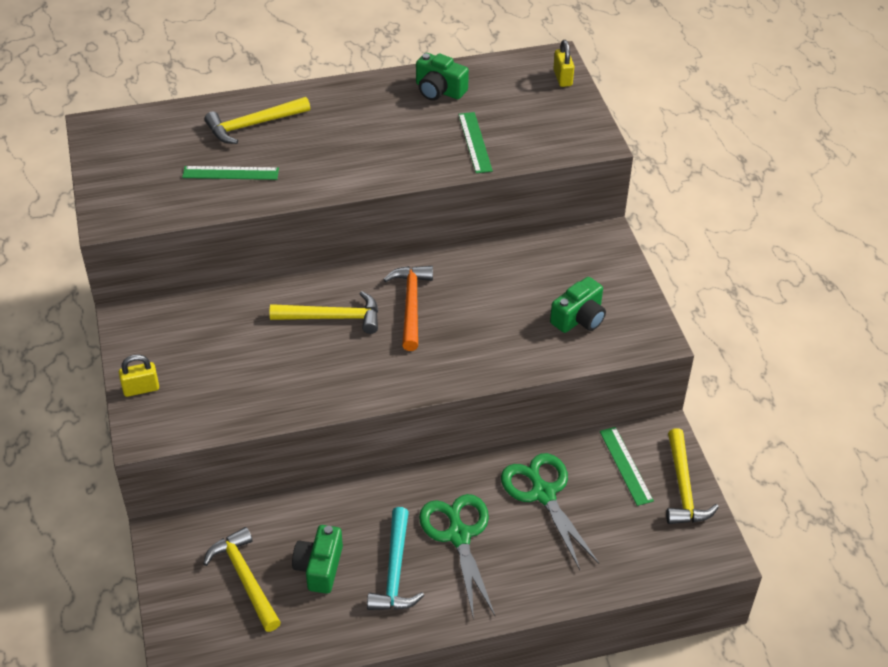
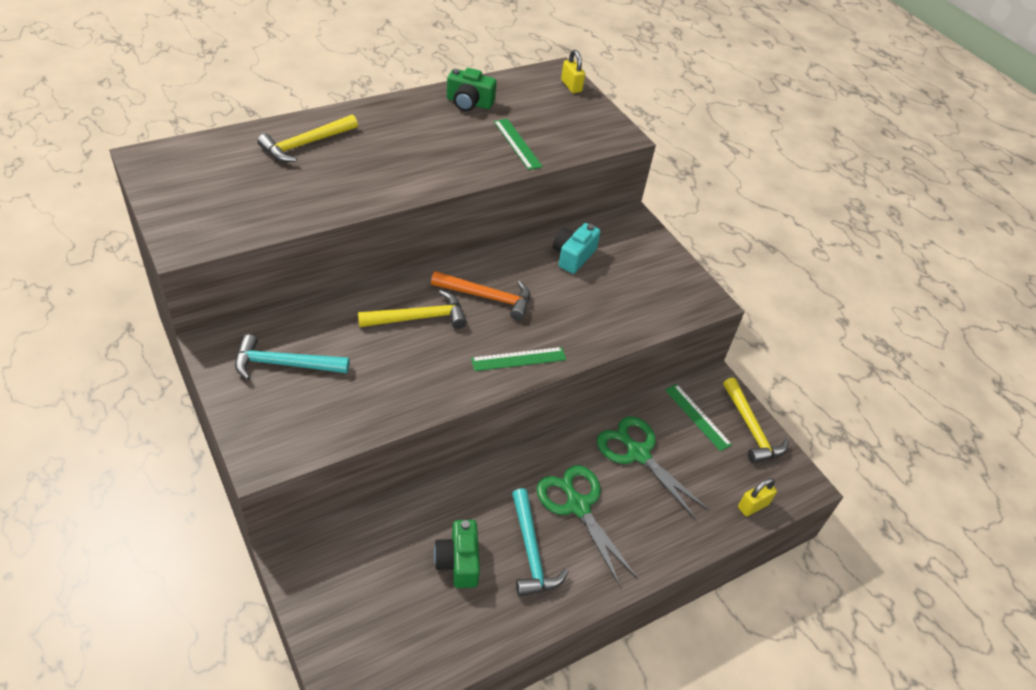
camera: 20 degrees left, 0 degrees up
(141, 389) = (246, 413): yellow padlock -> yellow padlock (753, 506)
(188, 347) = (284, 364): none -> turquoise hammer
(230, 173) = (297, 189): green ruler -> green ruler (518, 359)
(245, 578) = (388, 587): yellow hammer -> none
(411, 305) = (487, 297): orange hammer -> orange hammer turned 120 degrees clockwise
(520, 271) = (573, 256): none -> turquoise camera
(579, 318) = (638, 291): green camera -> none

